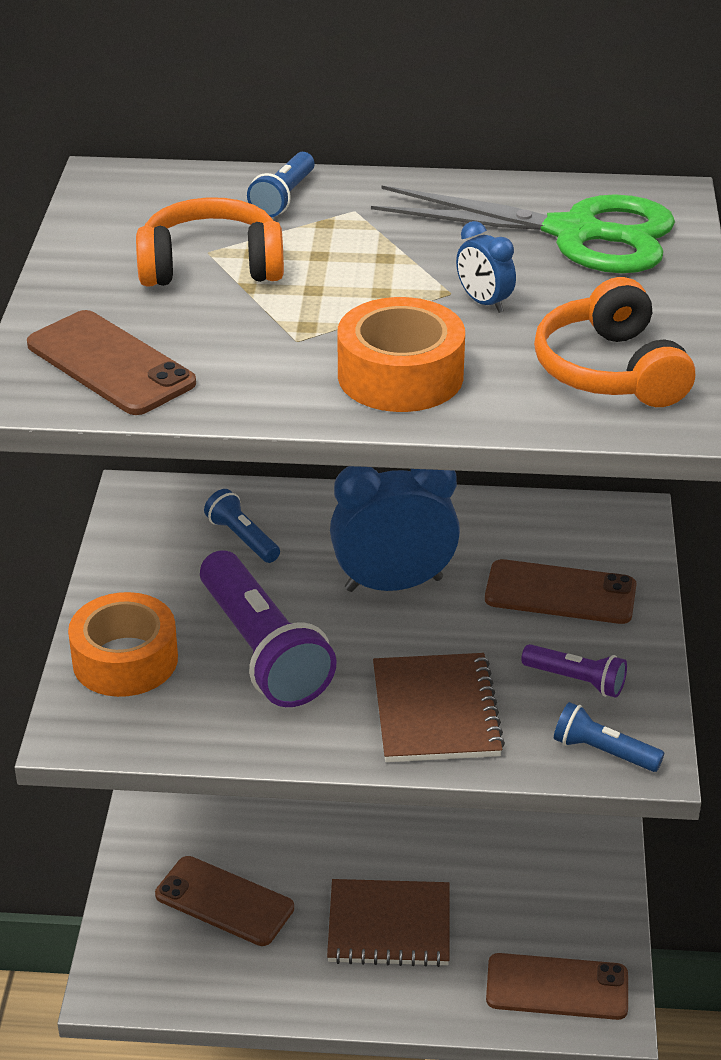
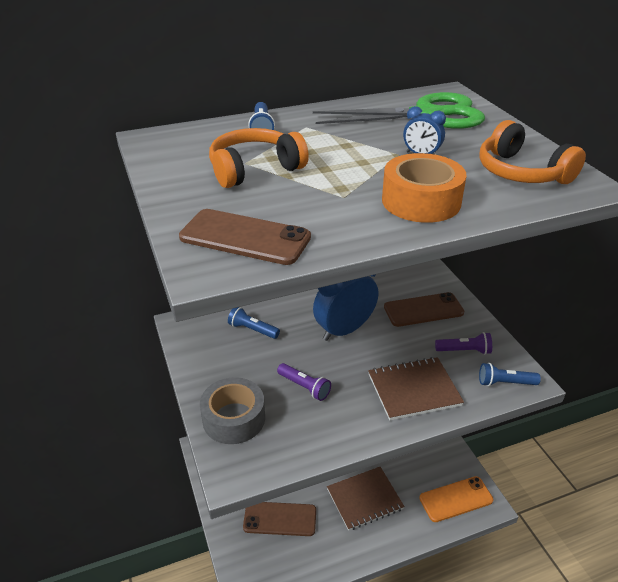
camera: 25 degrees left, 0 degrees up
(125, 660) = (234, 418): orange tape -> grey tape
(263, 650) = (304, 387): purple flashlight -> purple flashlight, size x0.49
(436, 711) = (414, 390): brown notebook -> brown notebook turned 75 degrees counterclockwise
(557, 987) = (456, 499): brown phone -> orange phone

